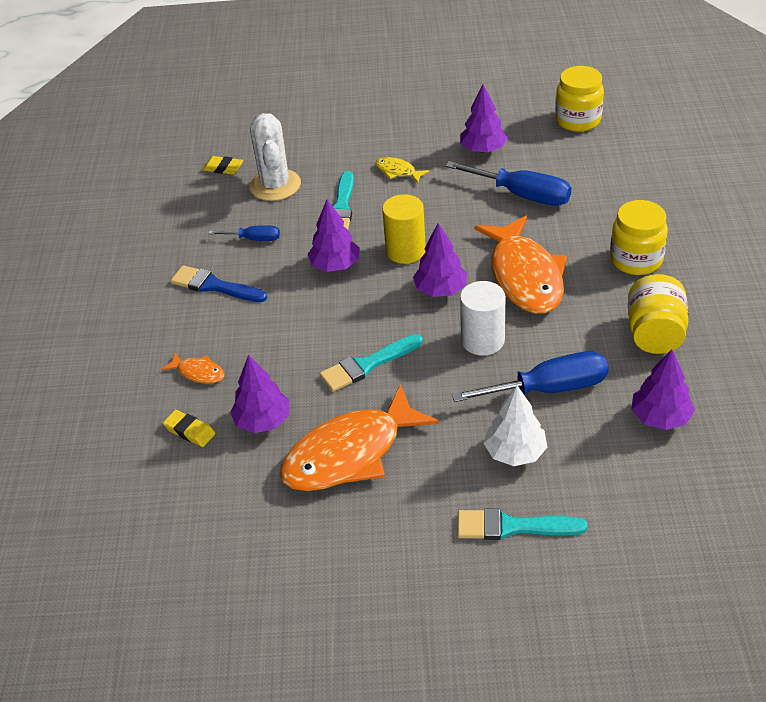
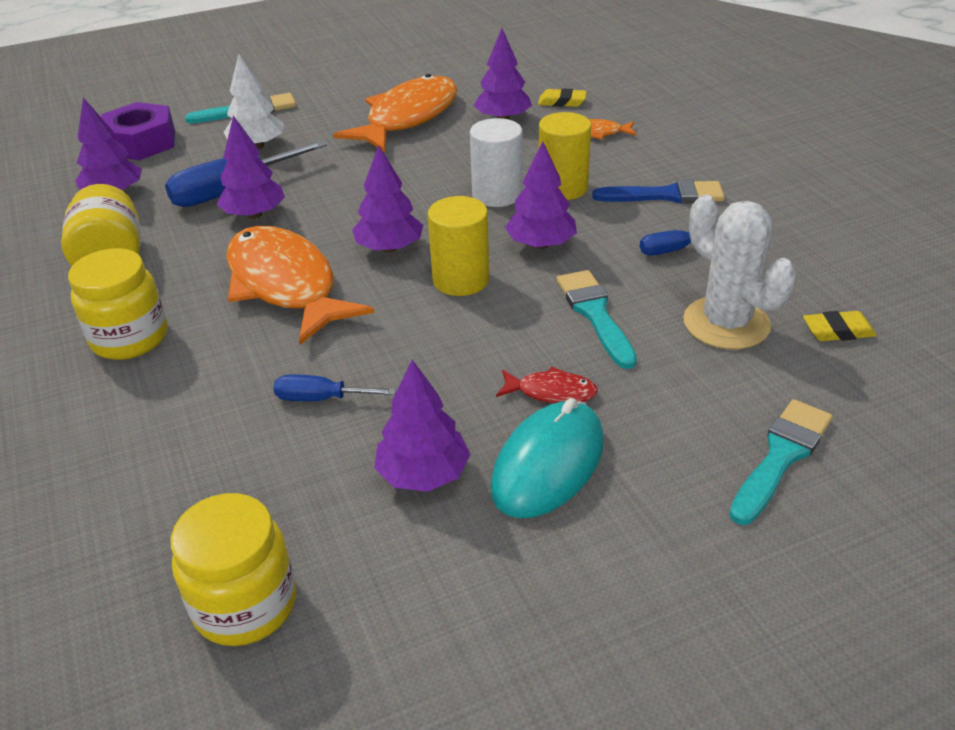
camera: 155 degrees right, 5 degrees down
(280, 314) = (562, 188): none -> yellow cylinder
(367, 365) = (433, 170): turquoise brush -> turquoise brush (781, 456)
(398, 171) = (551, 392): yellow fish -> red fish
(422, 142) = (548, 464): none -> turquoise mouse
(482, 340) = (317, 213): white cylinder -> white cylinder (497, 194)
(522, 195) = (321, 398): blue screwdriver -> blue screwdriver, size x0.53
(534, 353) = (254, 214): none -> purple tree
(638, 498) = (141, 142): none -> purple nut

